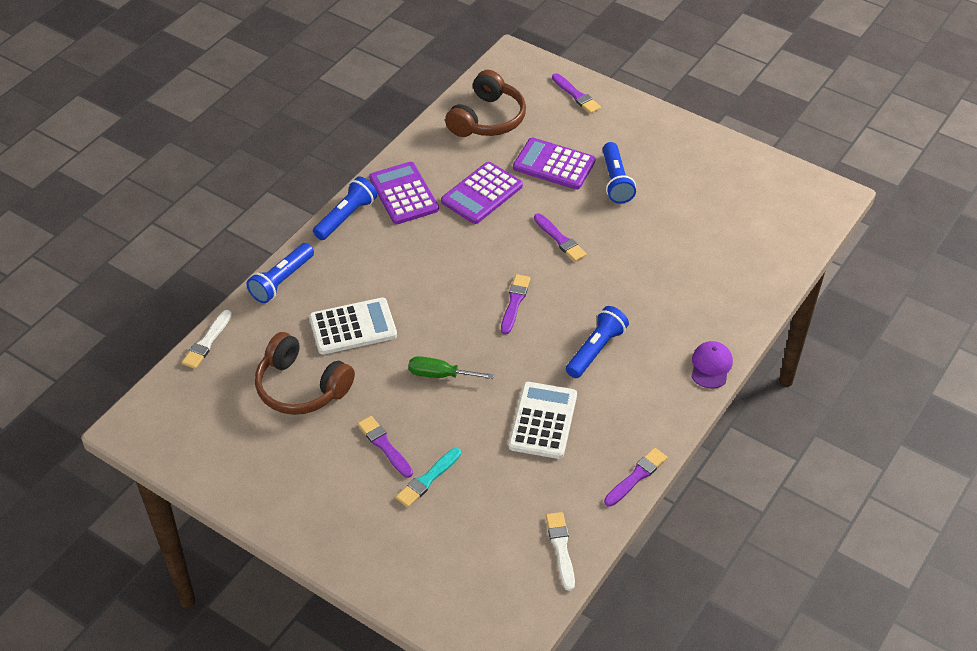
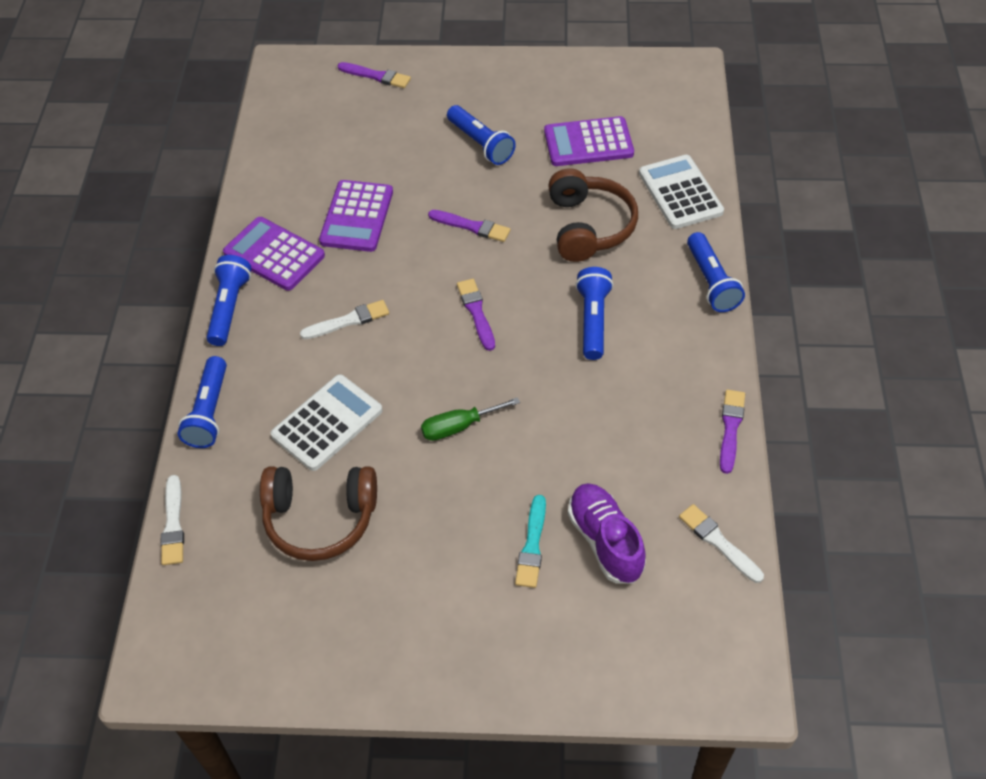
camera: 30 degrees left, 5 degrees up
(384, 446) = (459, 534): purple brush -> none
(419, 264) = (348, 321): none -> white brush
(480, 503) = (605, 541): none -> purple shoe
(487, 119) = (303, 138): brown headphones -> brown headphones (589, 226)
(543, 421) = (599, 420): white calculator -> white calculator (680, 193)
(554, 164) = (407, 154): purple calculator -> purple calculator (588, 143)
(711, 366) = (711, 282): purple cap -> blue flashlight

